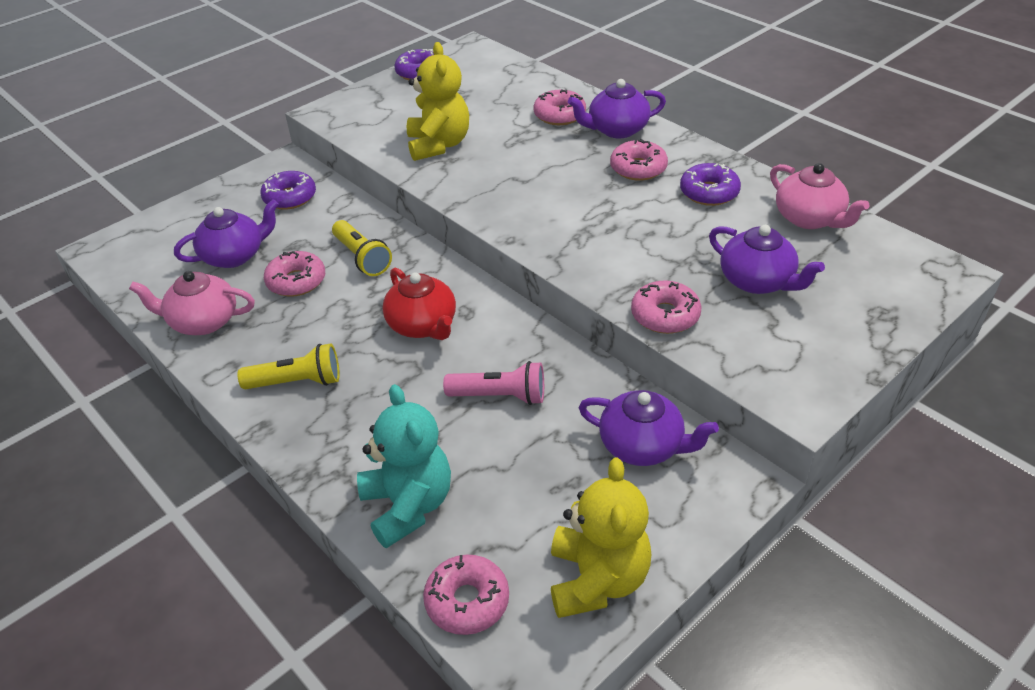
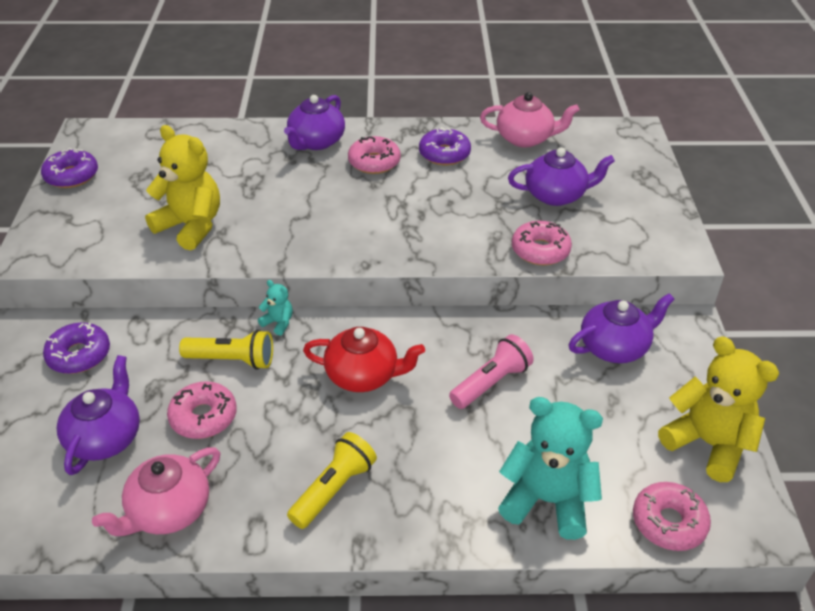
camera: 50 degrees left, 0 degrees up
(424, 252) = (278, 323): none -> turquoise teddy bear
(559, 115) = (255, 152): pink donut -> none

